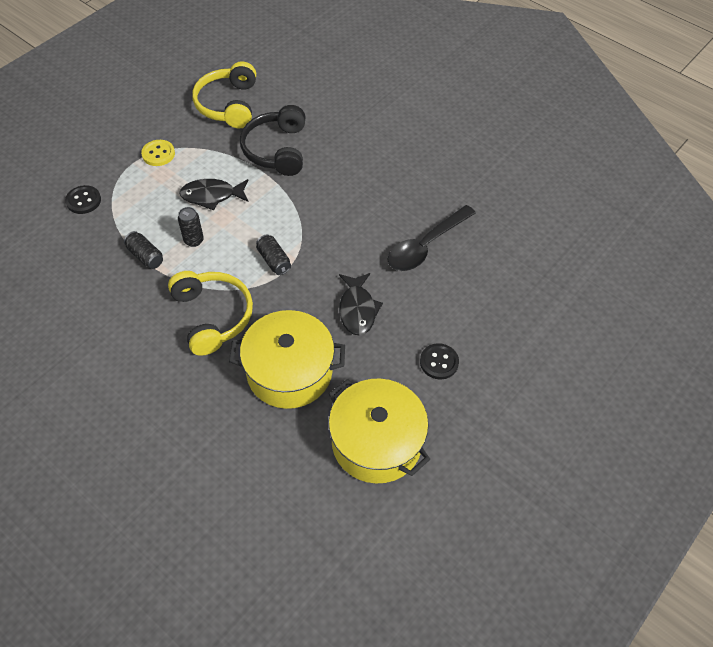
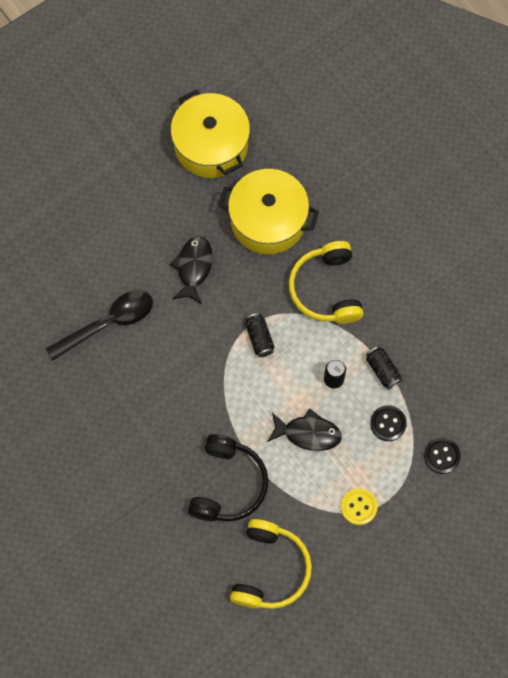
camera: 165 degrees left, 15 degrees up
(439, 362) = (138, 201): black button -> black button (388, 423)

